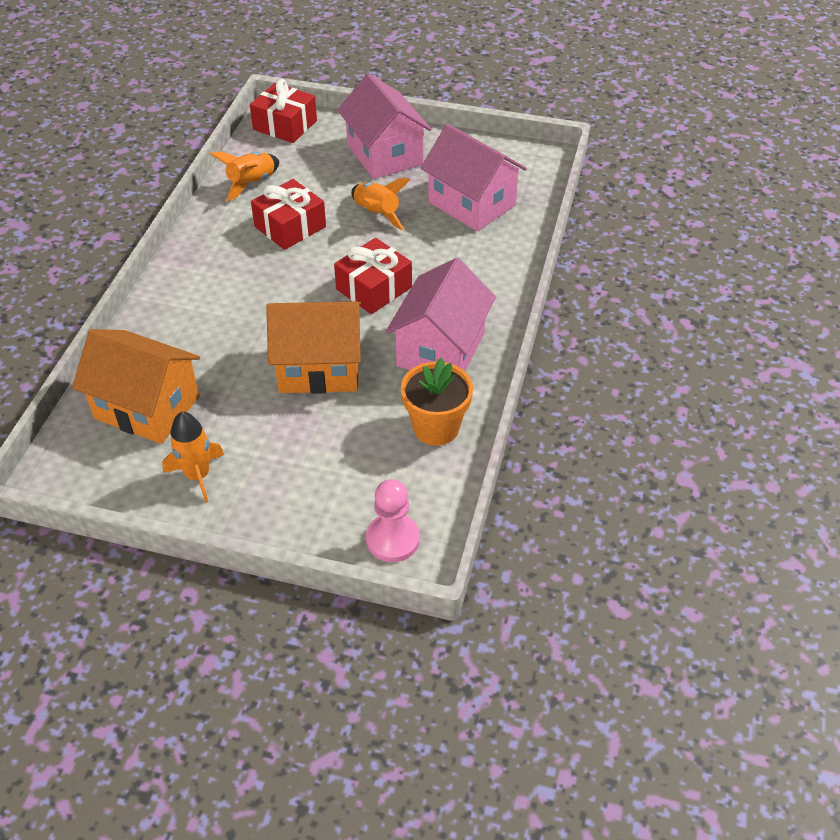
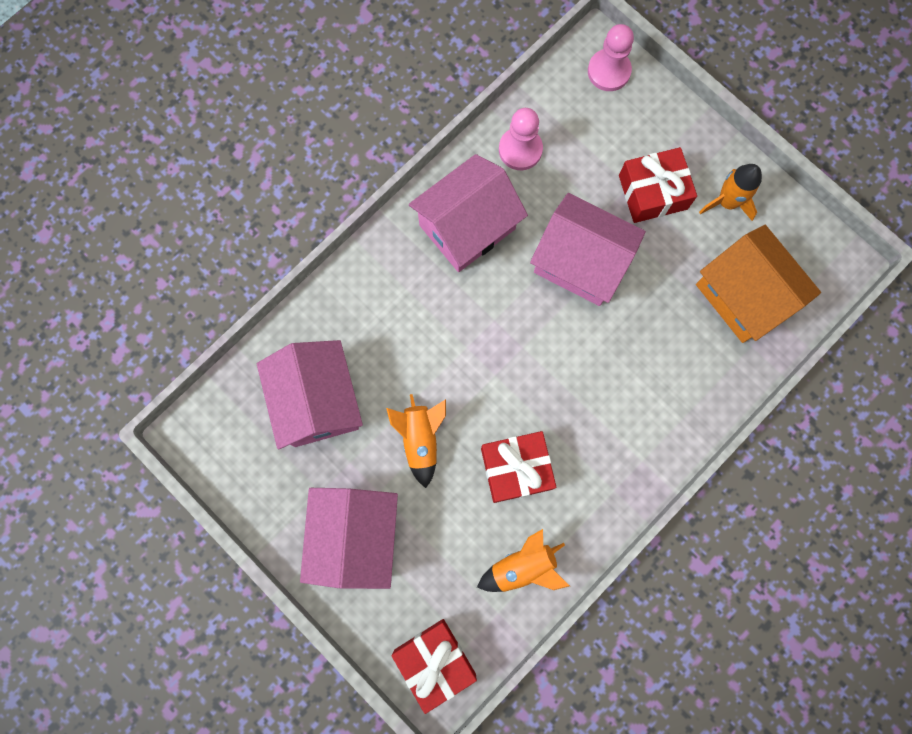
camera: 150 degrees left, 30 degrees up
(319, 368) = (580, 262): orange house -> pink house
(374, 288) = (482, 333): red gift -> red gift (653, 192)
(436, 427) = (520, 149): orange flower pot -> pink pawn

